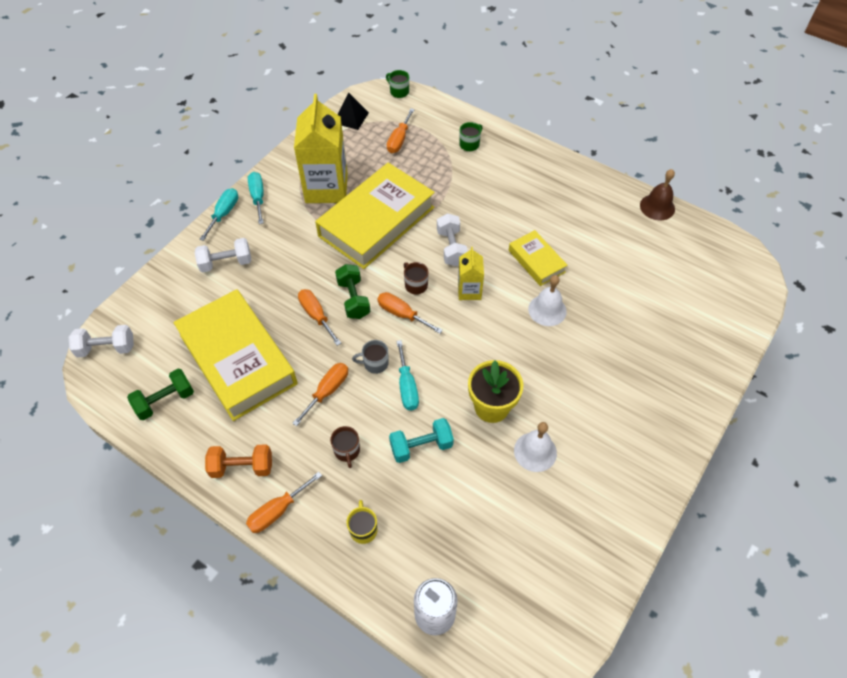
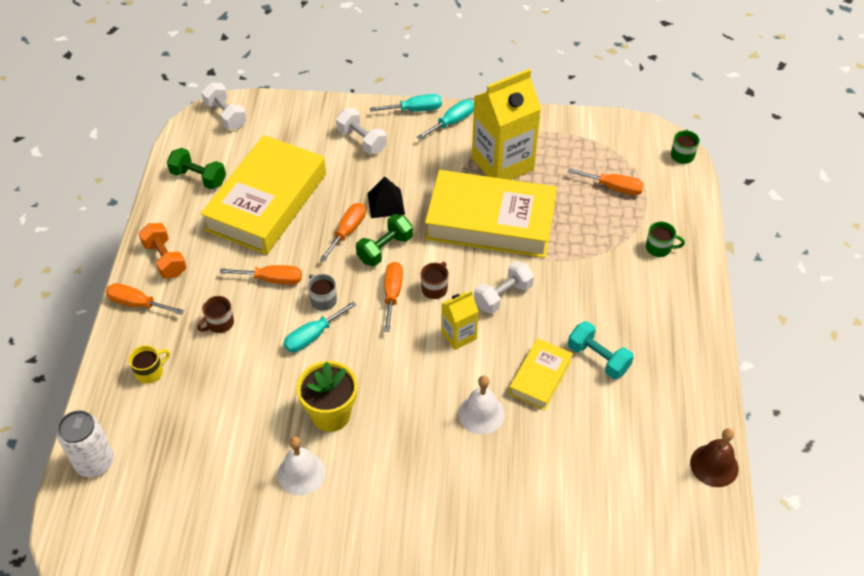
camera: 60 degrees right, 5 degrees down
(351, 117) = (611, 136): black pyramid -> black pyramid (386, 203)
(399, 140) = (613, 188): orange screwdriver -> orange screwdriver turned 150 degrees counterclockwise
(421, 446) = (255, 377): turquoise dumbbell -> turquoise dumbbell (598, 358)

